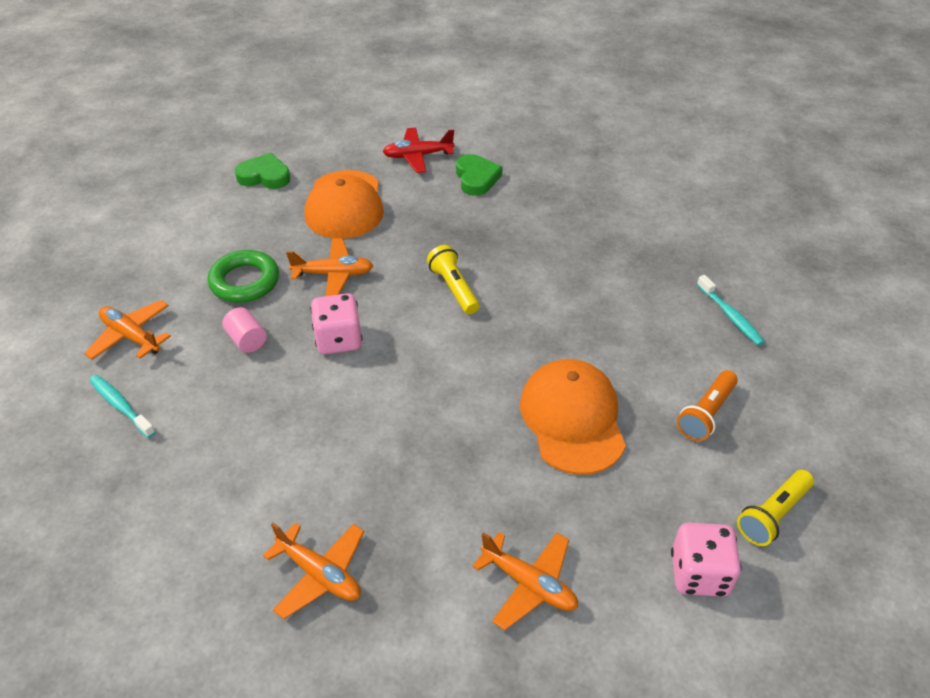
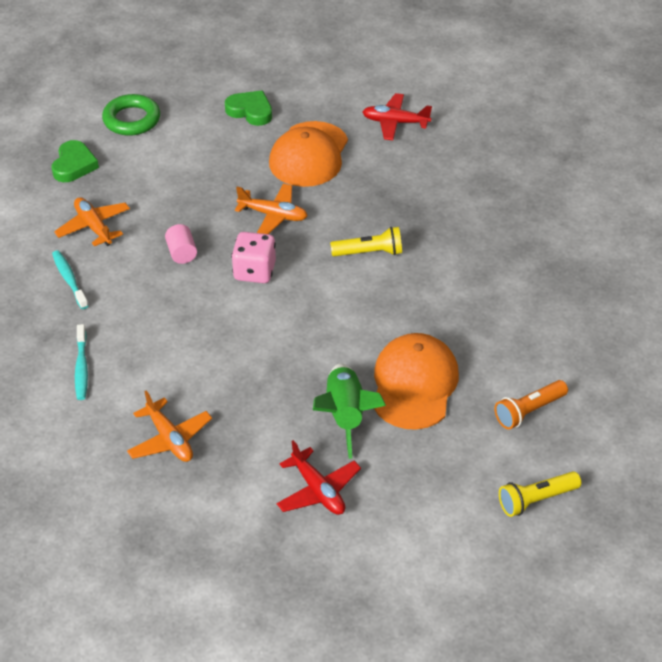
camera: 20 degrees right, 0 degrees up
(245, 281) = (198, 203): green ring -> green ring (132, 120)
(454, 288) = (369, 253): yellow flashlight -> yellow flashlight turned 90 degrees clockwise
(476, 178) = (438, 157): green heart -> green heart (74, 165)
(515, 478) = (345, 415): none -> green rocket
(529, 584) = (318, 490): orange plane -> red plane
(699, 574) = (451, 522): pink dice -> none
(730, 316) = (601, 339): turquoise toothbrush -> turquoise toothbrush (81, 368)

